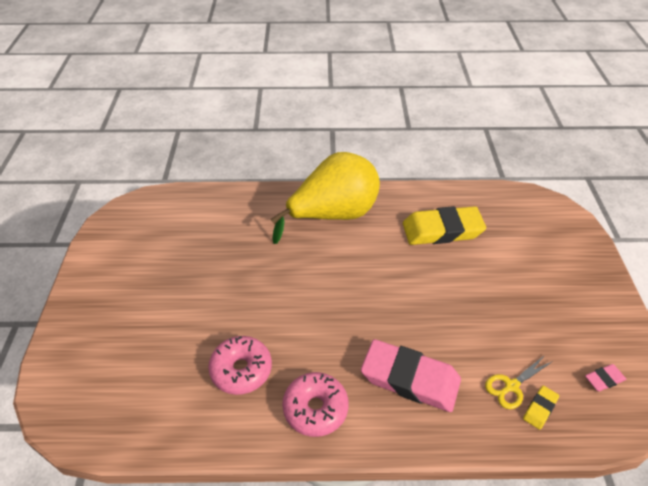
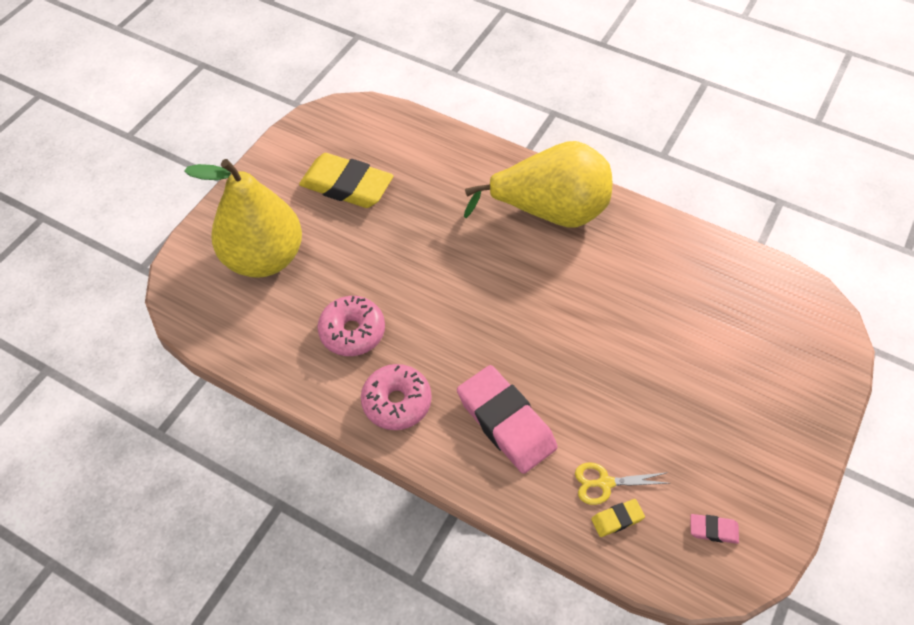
camera: 30 degrees right, 10 degrees up
(125, 346) = (264, 258): none -> yellow pear
(442, 230) = (662, 285): yellow eraser -> yellow eraser (347, 186)

